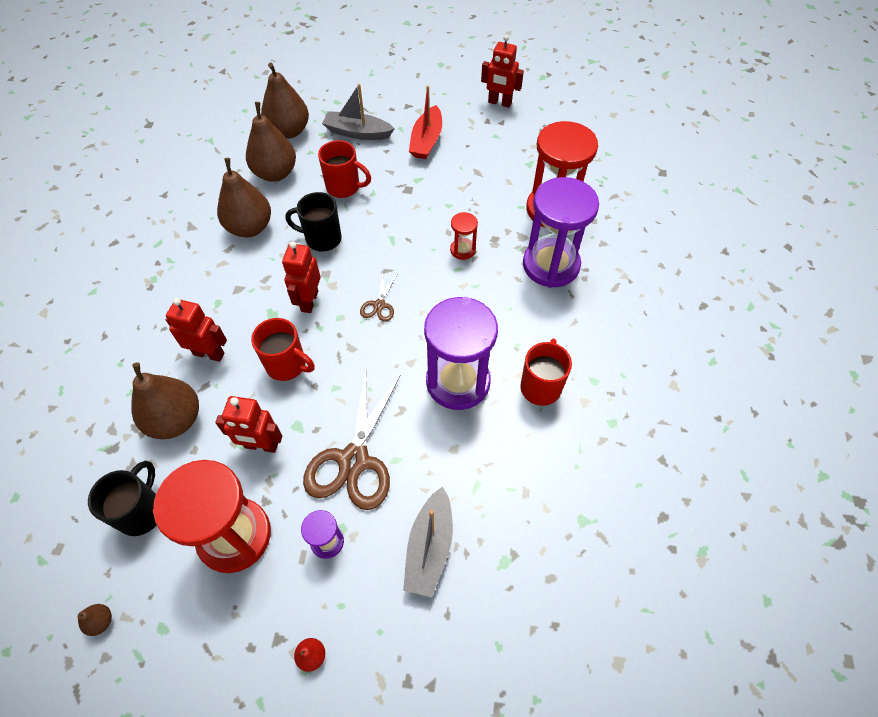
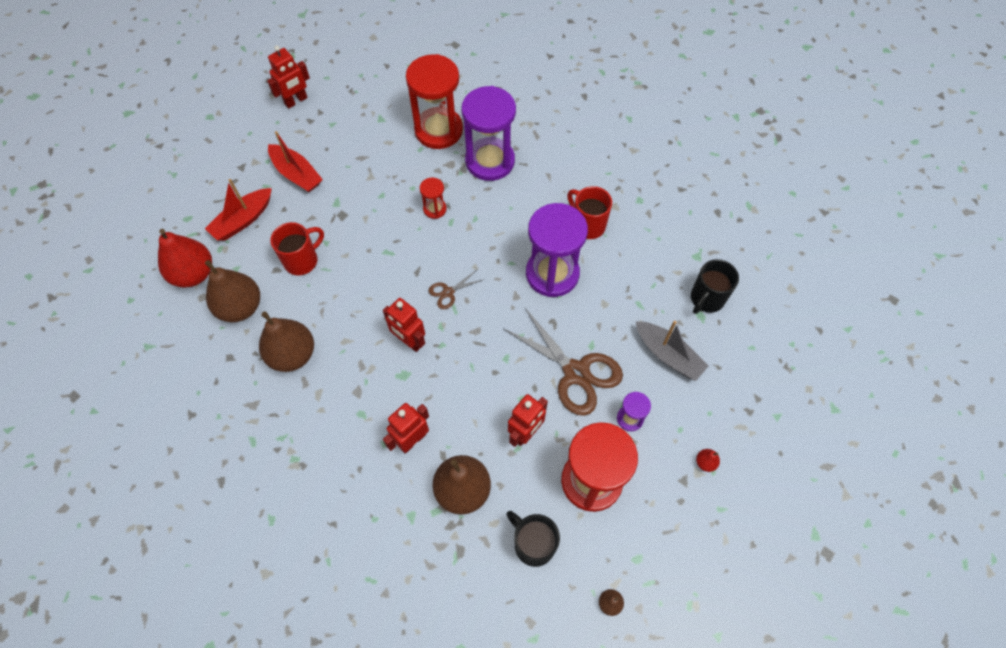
camera: 60 degrees left, 5 degrees up
(287, 365) = (463, 384): red mug -> none
(289, 131) = (194, 274): brown pear -> red pear
(322, 239) = (349, 303): black mug -> black mug (706, 299)
(357, 133) = (243, 220): grey boat -> red boat
(379, 305) = (448, 292): brown scissors -> brown scissors turned 105 degrees clockwise

